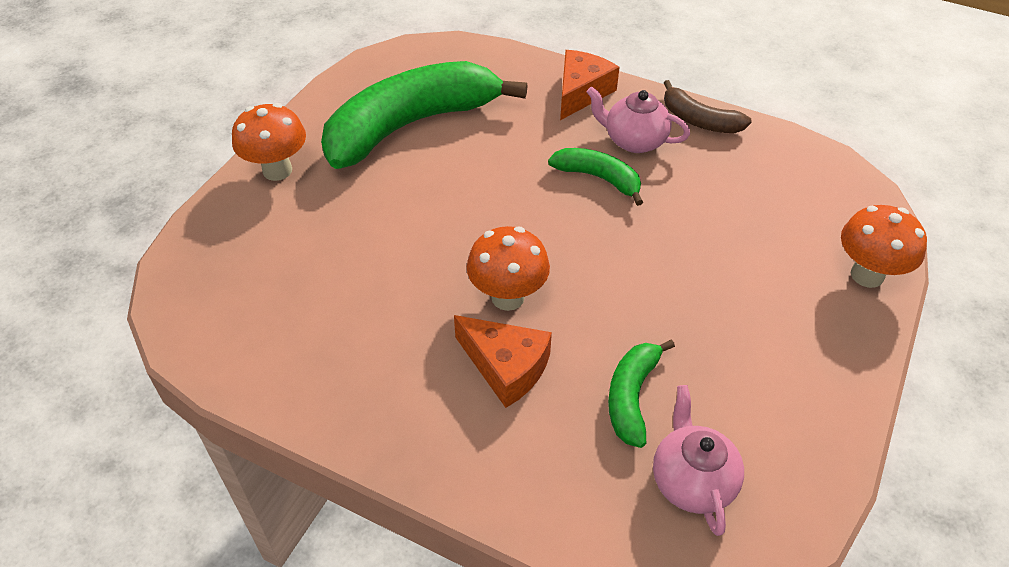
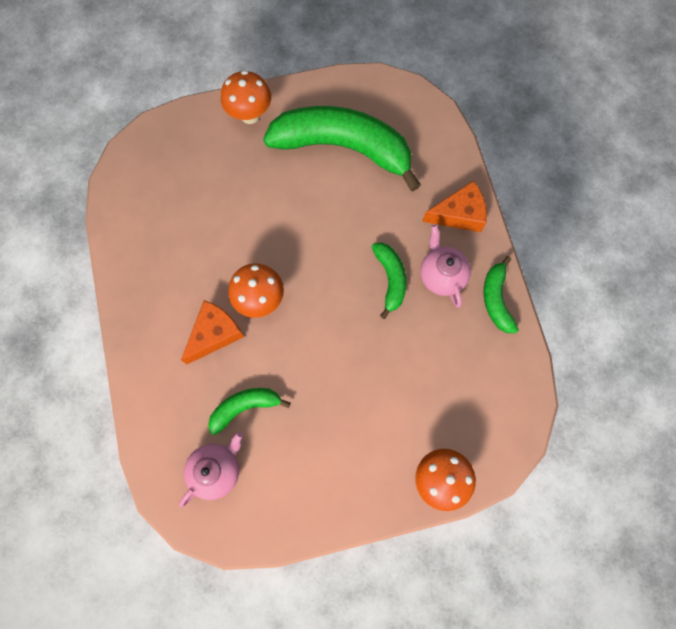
camera: 50 degrees right, 25 degrees up
(506, 367) = (215, 334): orange cheese -> orange cheese turned 135 degrees counterclockwise
(699, 120) = (496, 299): brown banana -> green banana

